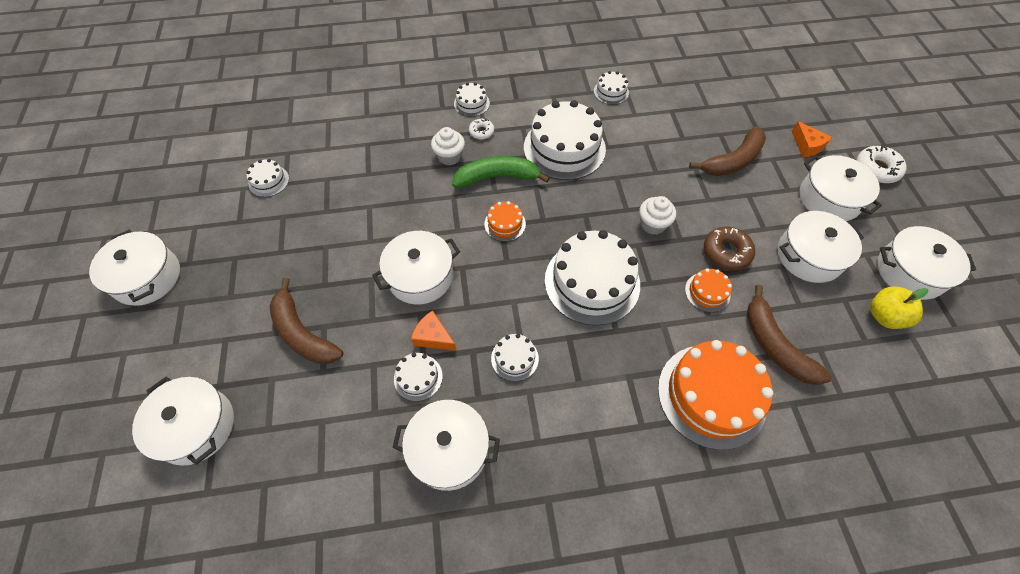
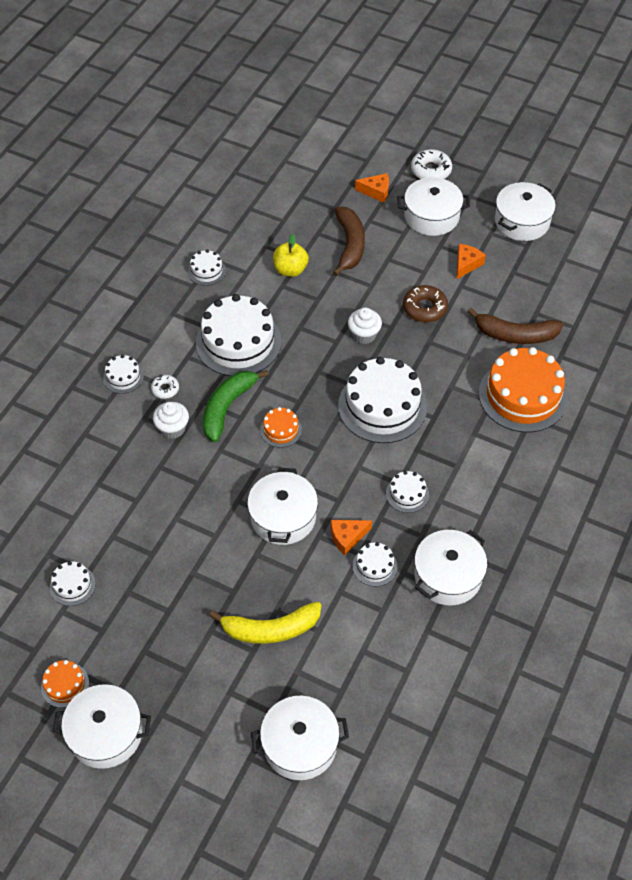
camera: 55 degrees left, 5 degrees down
(303, 333) = (270, 629): brown banana -> yellow banana
(707, 292) = (447, 343): orange cake -> orange cake (65, 685)
(809, 256) = (466, 264): white pot -> orange cheese
(884, 316) = (541, 261): yellow apple -> yellow apple (290, 270)

